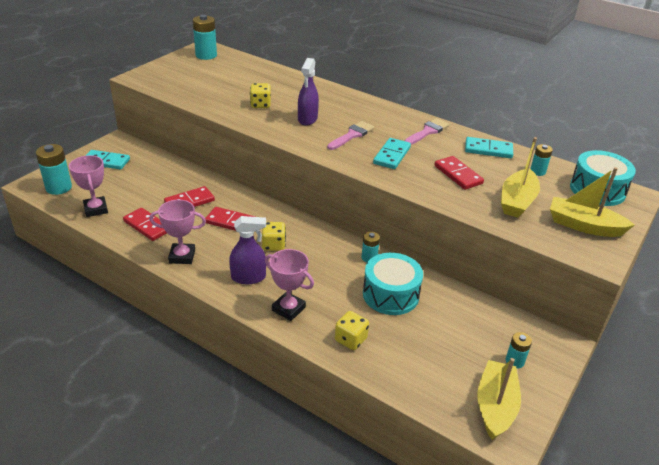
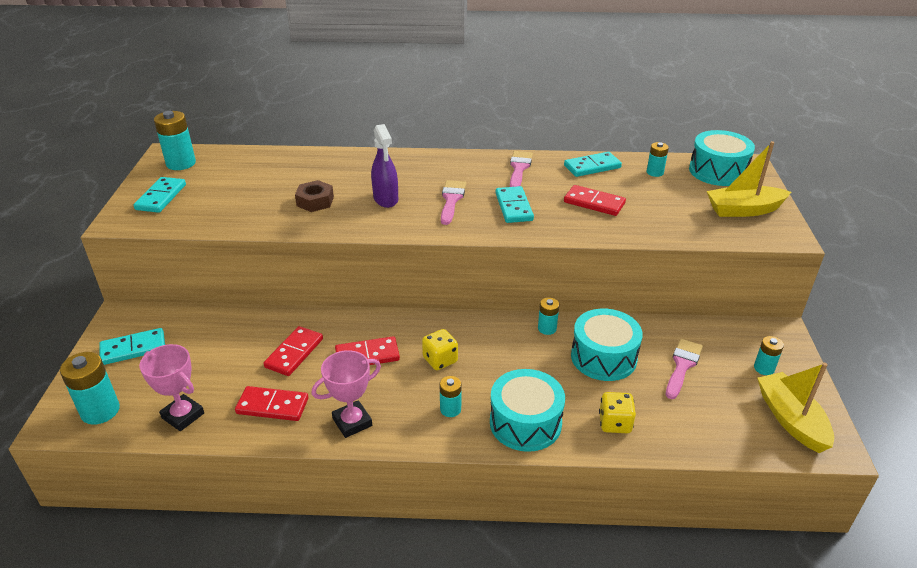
camera: 30 degrees left, 0 degrees up
(173, 71) = (161, 197): none -> turquoise domino
(248, 277) = (450, 409): purple spray bottle -> turquoise battery
(260, 105) = (315, 201): yellow dice -> brown nut
(288, 309) = (525, 423): pink trophy -> turquoise drum
(446, 328) = (682, 366): none -> pink brush
(517, 201) = (670, 209): yellow boat -> none

